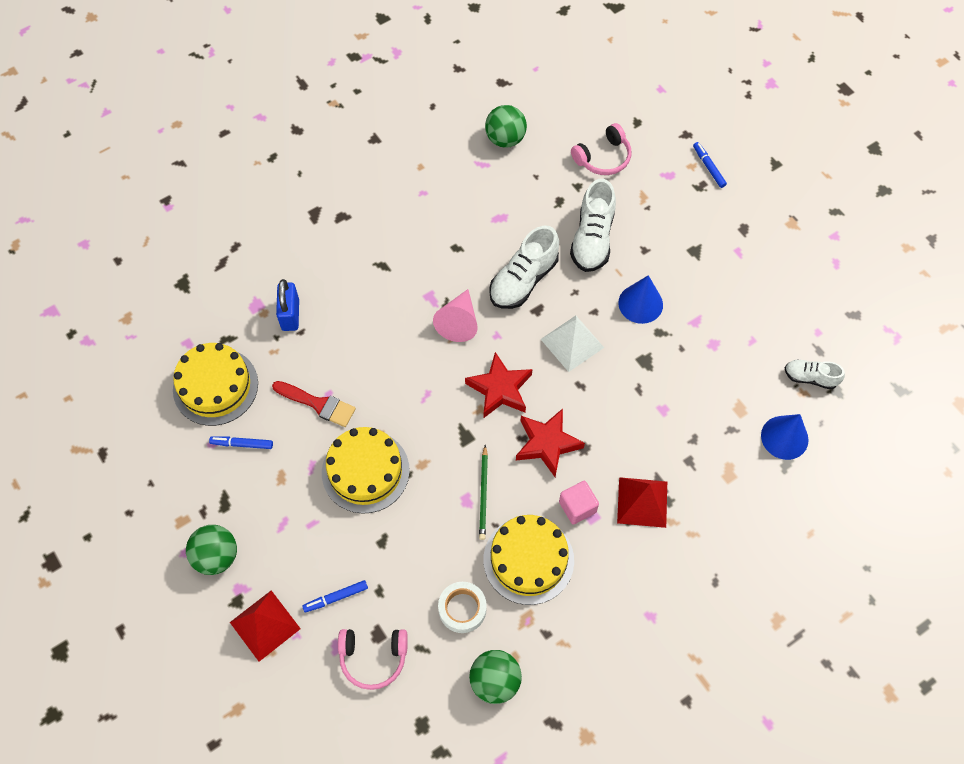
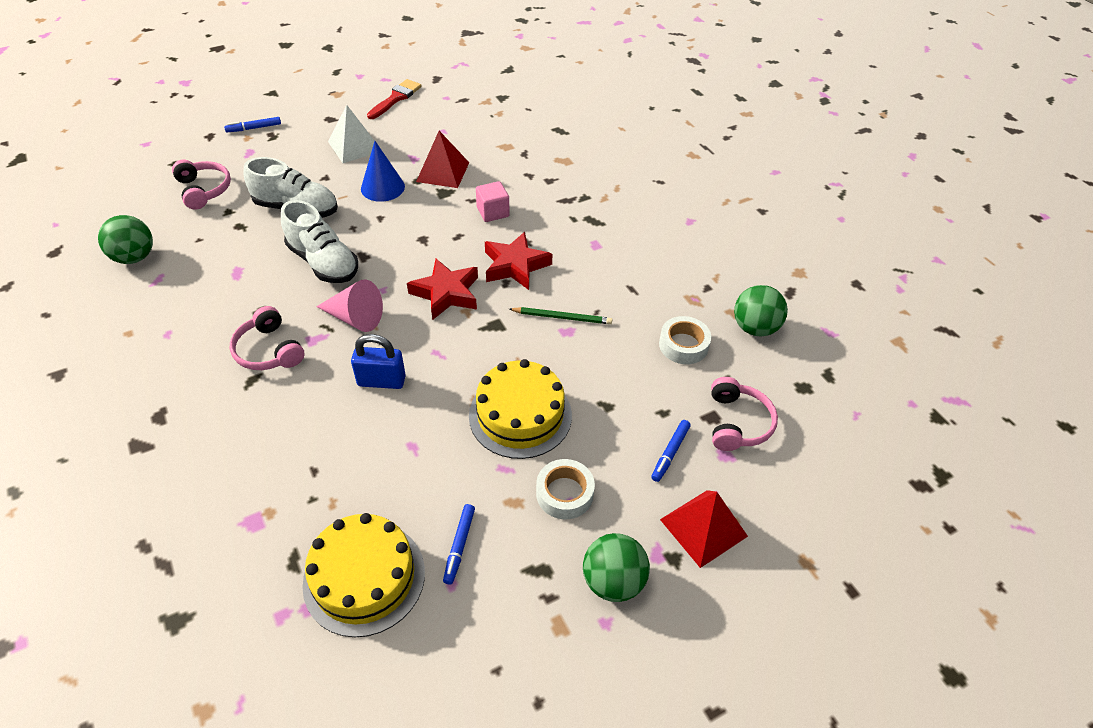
camera: 85 degrees left, 15 degrees down
(290, 315) = (284, 481): blue padlock -> blue padlock (381, 381)
(291, 514) = (564, 493): none -> white tape
(318, 404) = (422, 457): red brush -> red brush (396, 98)
(336, 597) = (670, 453): blue marker -> blue marker turned 45 degrees clockwise
(414, 268) = (269, 350): none -> pink headphones
(528, 560) = (634, 292): yellow cake -> none
(572, 343) = (410, 236): white pyramid -> white pyramid (354, 146)
(577, 507) = (584, 253): pink cube -> pink cube (493, 212)
(642, 502) = (584, 212): red pyramid -> red pyramid (443, 172)
(784, 437) = (537, 128): blue cone -> none
(810, 377) = (486, 107): white shoe -> none

